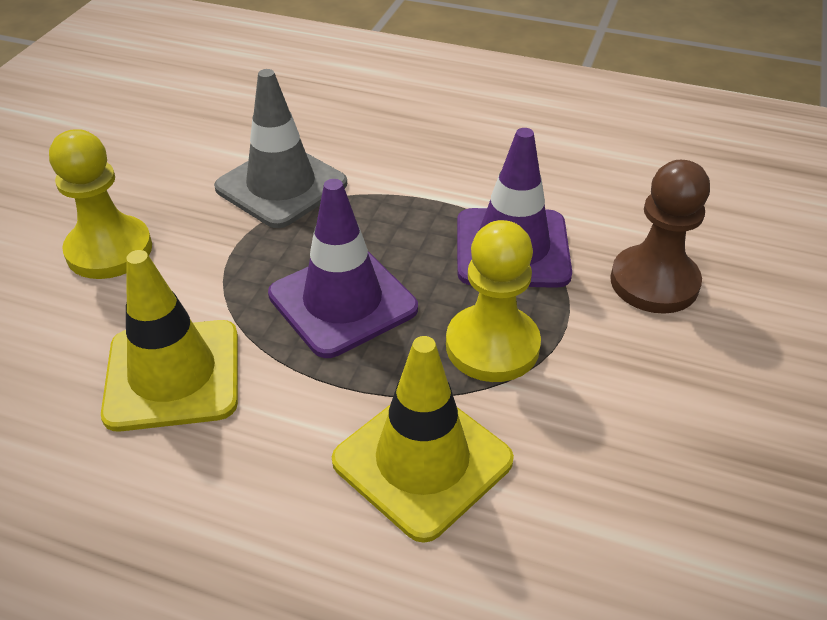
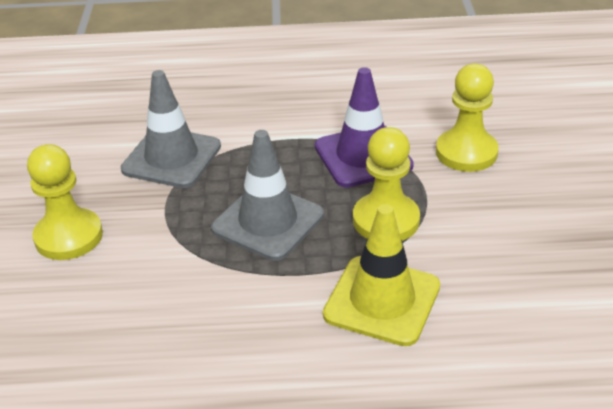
camera: 20 degrees left, 5 degrees down
(173, 375) = (177, 302): yellow traffic cone -> none
(342, 302) = (268, 222): purple traffic cone -> grey traffic cone
(654, 282) = (466, 152): brown pawn -> yellow pawn

